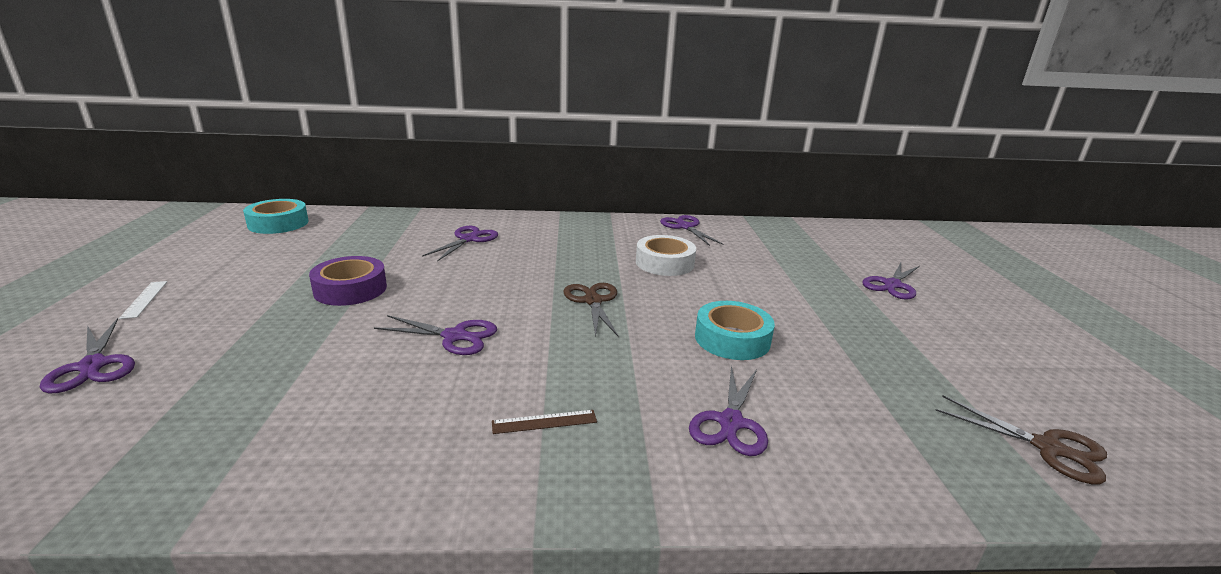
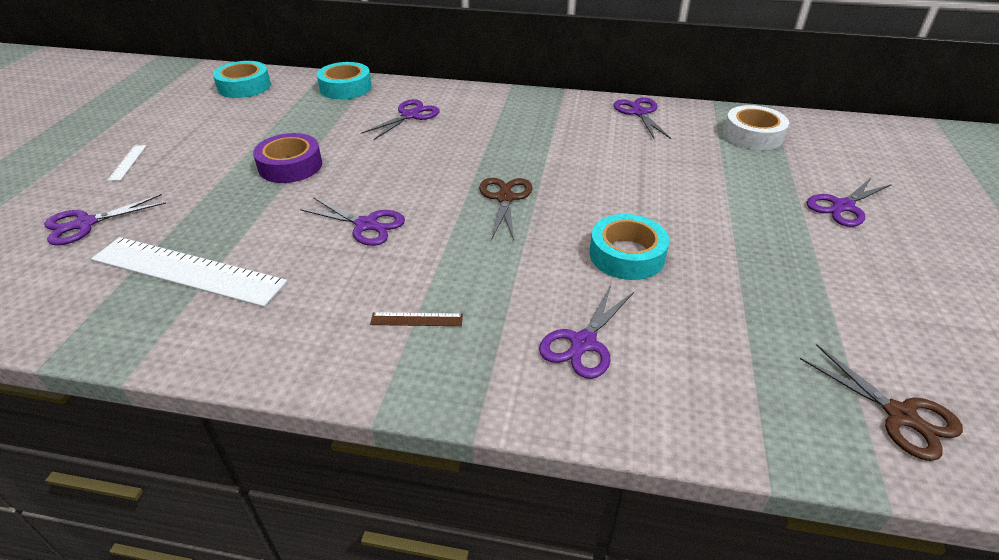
camera: 15 degrees right, 15 degrees up
(93, 366) = (85, 224): purple scissors -> purple scissors turned 75 degrees clockwise
(245, 403) = (188, 271): none -> white ruler
(393, 220) = (345, 88): none -> turquoise tape
(664, 263) = (596, 158): white tape -> white tape (753, 135)

